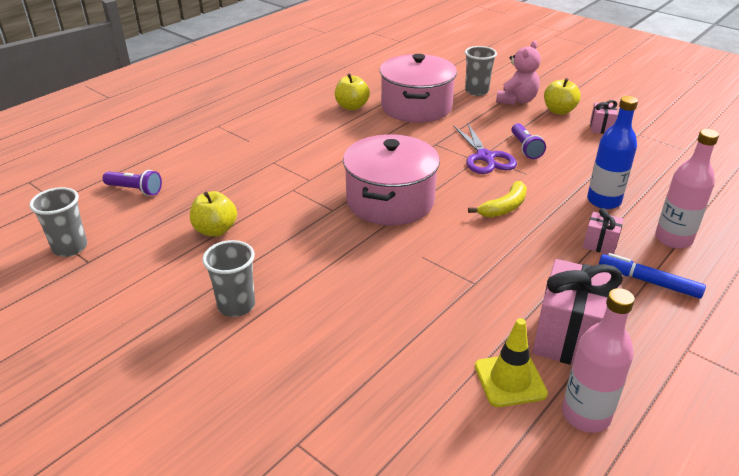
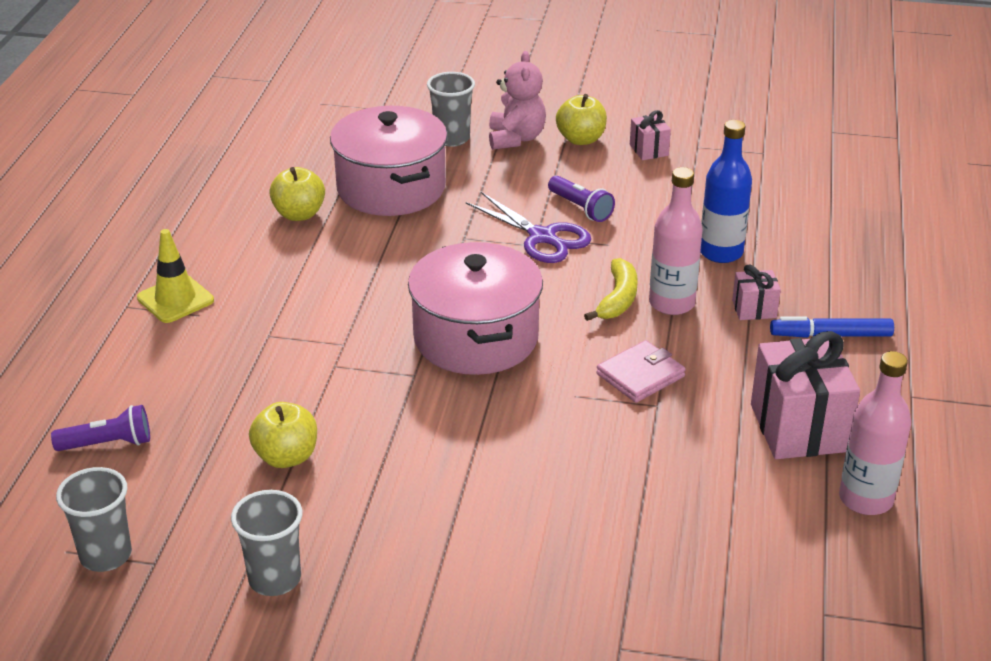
camera: 30 degrees left, 0 degrees up
(236, 306) = (411, 538): grey cup -> grey cup (275, 579)
(479, 259) = (640, 375): none -> pink wallet
(510, 380) = (773, 495): yellow traffic cone -> yellow traffic cone (175, 299)
(673, 239) = (822, 276): pink bottle -> pink bottle (671, 303)

